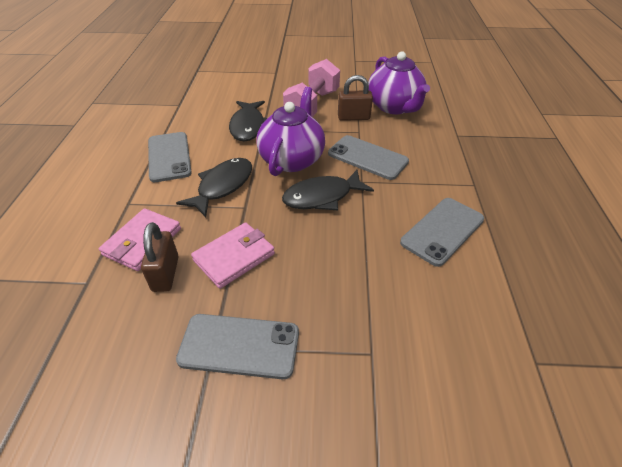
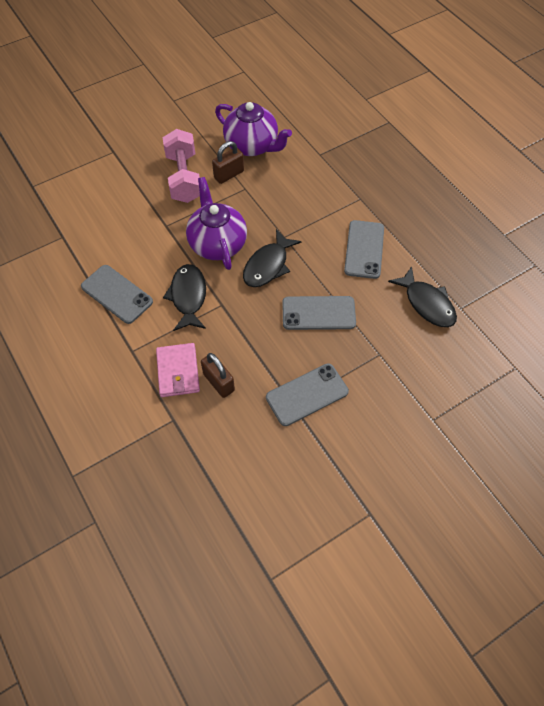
camera: 35 degrees left, 15 degrees up
(234, 257) = (251, 345): pink wallet -> none
(248, 126) = (150, 229): black fish -> black fish (427, 303)
(367, 157) = (271, 212): grey phone -> grey phone (318, 313)

